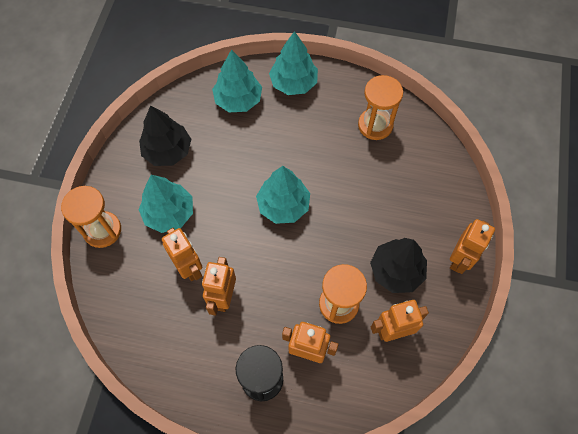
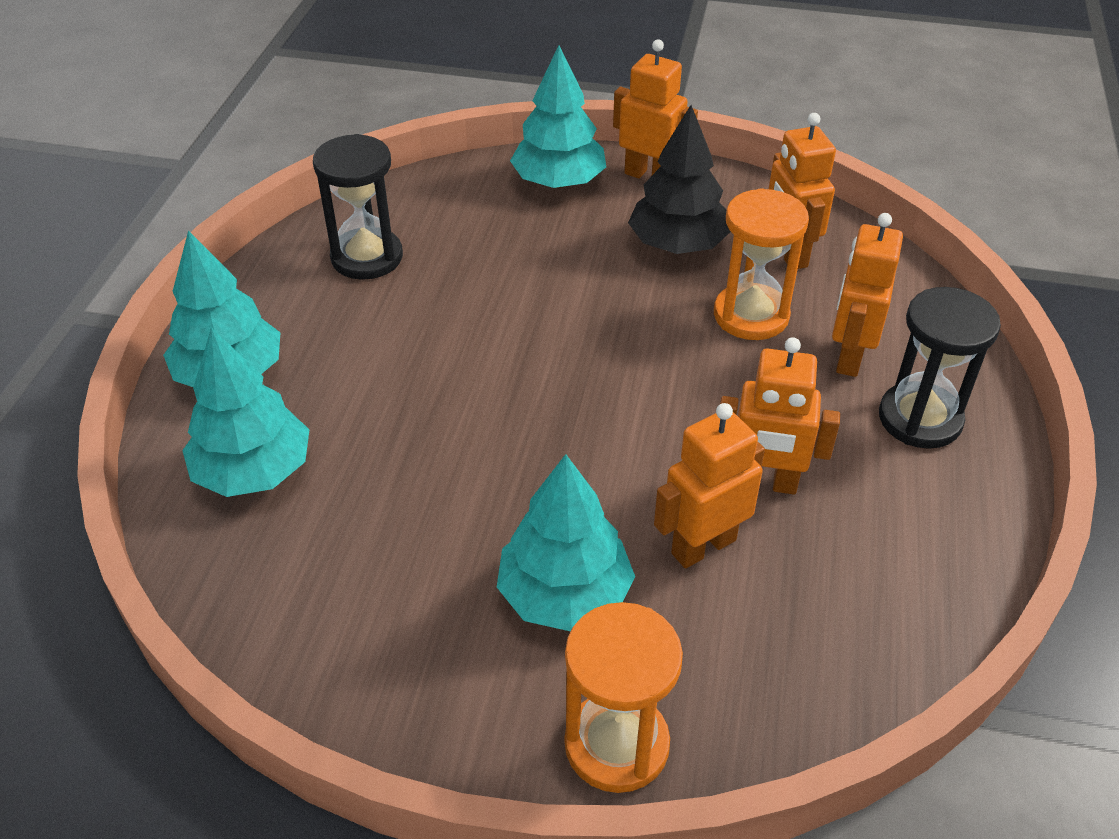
camera: 90 degrees left, 20 degrees down
(167, 151) = (383, 610): black tree -> none
(283, 205) = (545, 390): turquoise tree -> turquoise tree (558, 182)
(375, 125) = (367, 257): orange hourglass -> black hourglass

